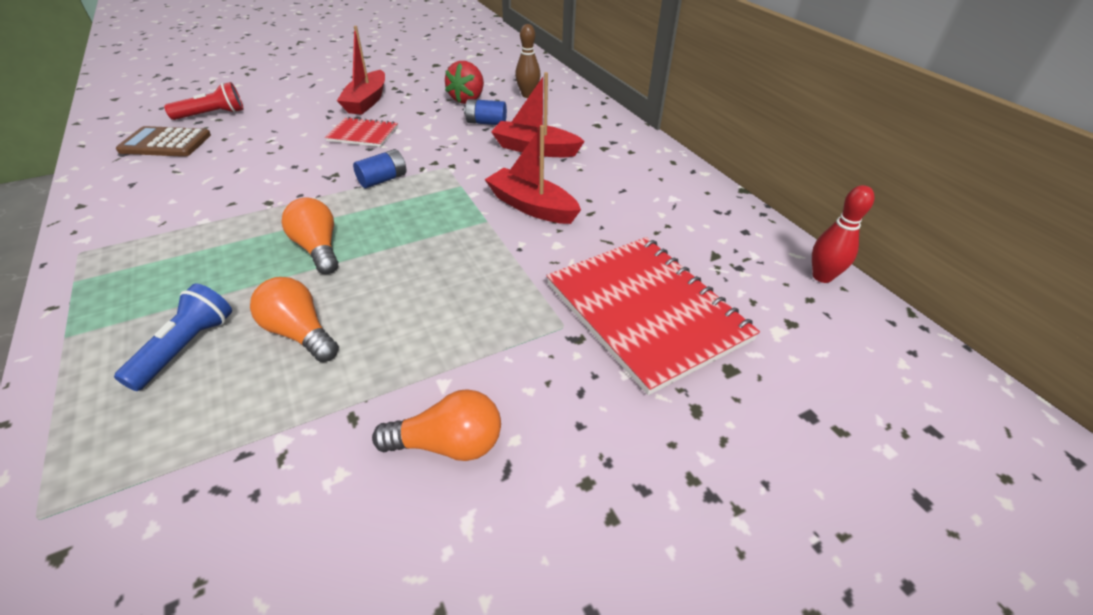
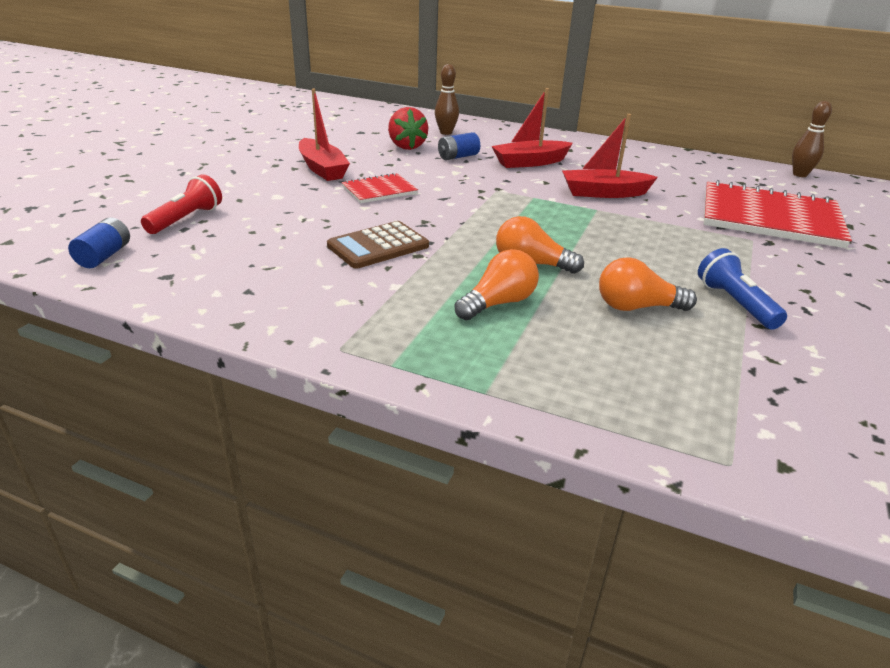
camera: 40 degrees left, 10 degrees down
(165, 143) = (196, 253): brown calculator -> brown calculator (378, 246)
(186, 347) = (589, 349): blue flashlight -> blue flashlight (735, 303)
(383, 180) = (471, 212): blue battery -> blue battery (104, 256)
(448, 444) = (822, 309): orange light bulb -> orange light bulb (498, 303)
(822, 276) = (800, 174): red bowling pin -> brown bowling pin

